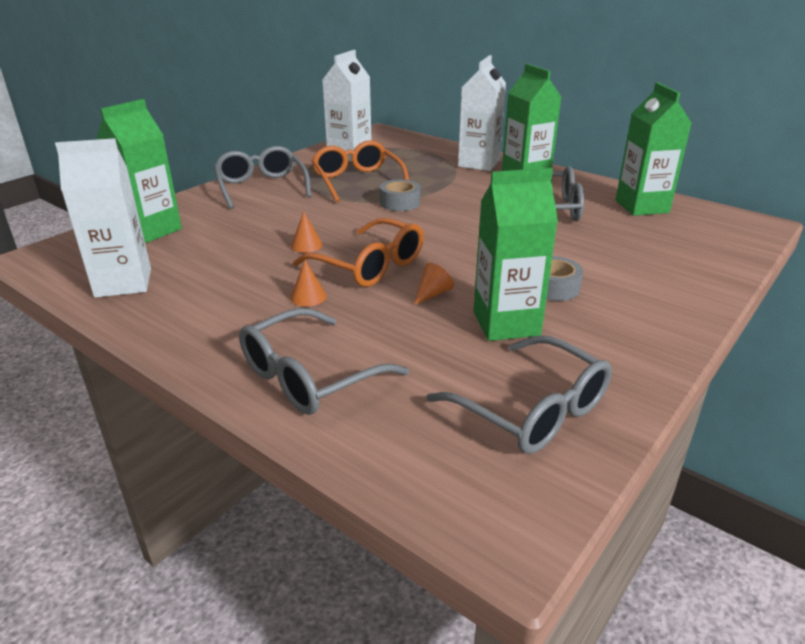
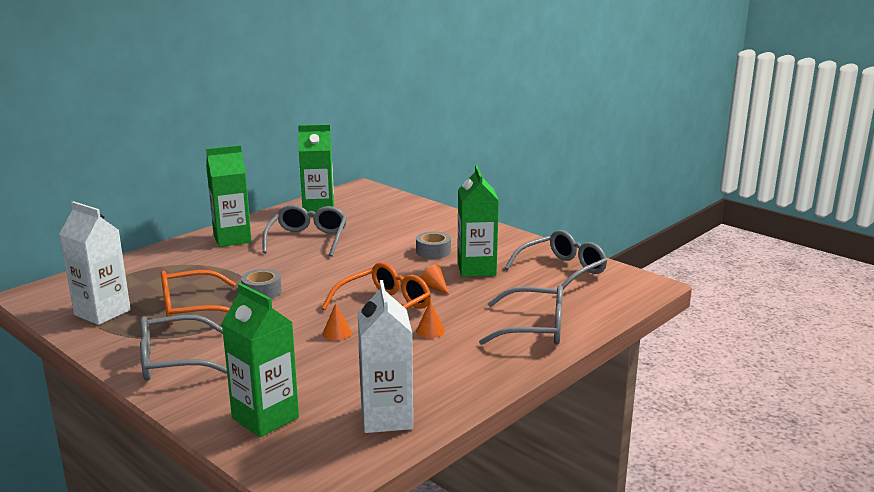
camera: 85 degrees left, 10 degrees down
(311, 375) = (533, 328): grey glasses -> grey glasses turned 45 degrees counterclockwise
(478, 163) = (184, 253): white carton -> none

